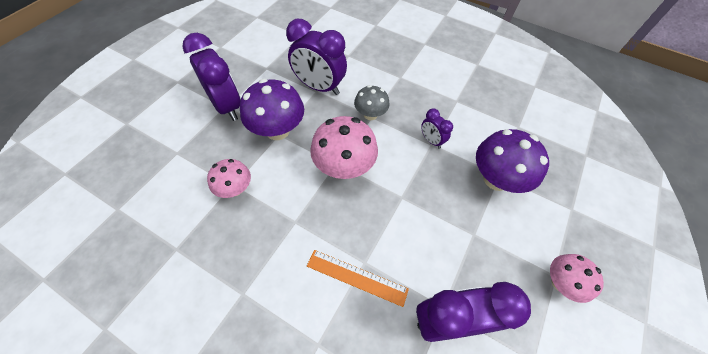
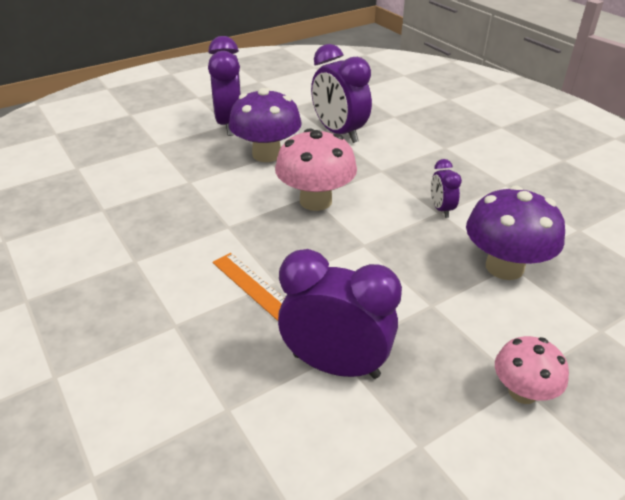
camera: 30 degrees right, 20 degrees down
(235, 189) = (189, 185): pink mushroom -> none
(370, 114) = (381, 168): grey mushroom -> none

